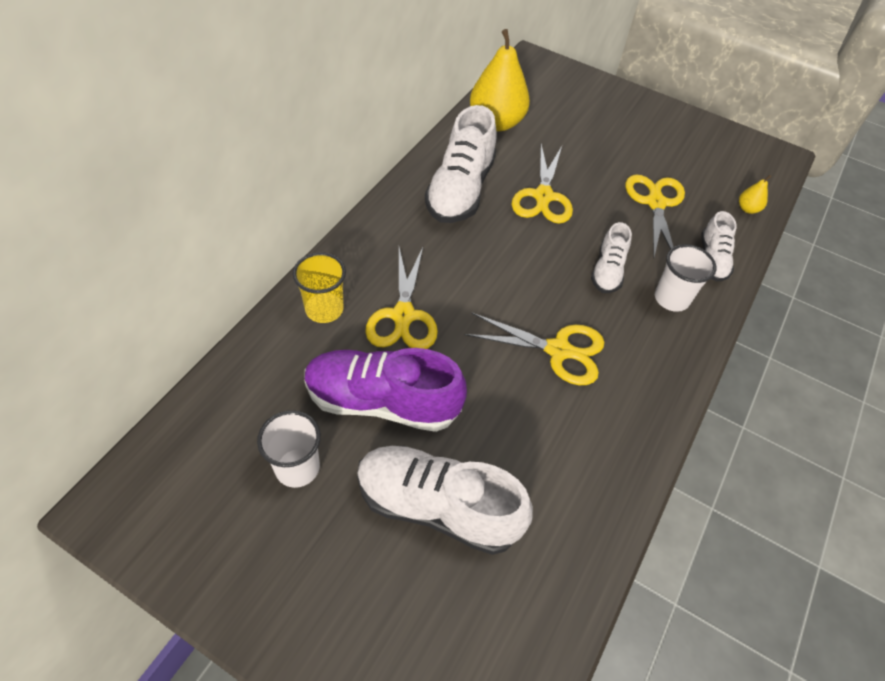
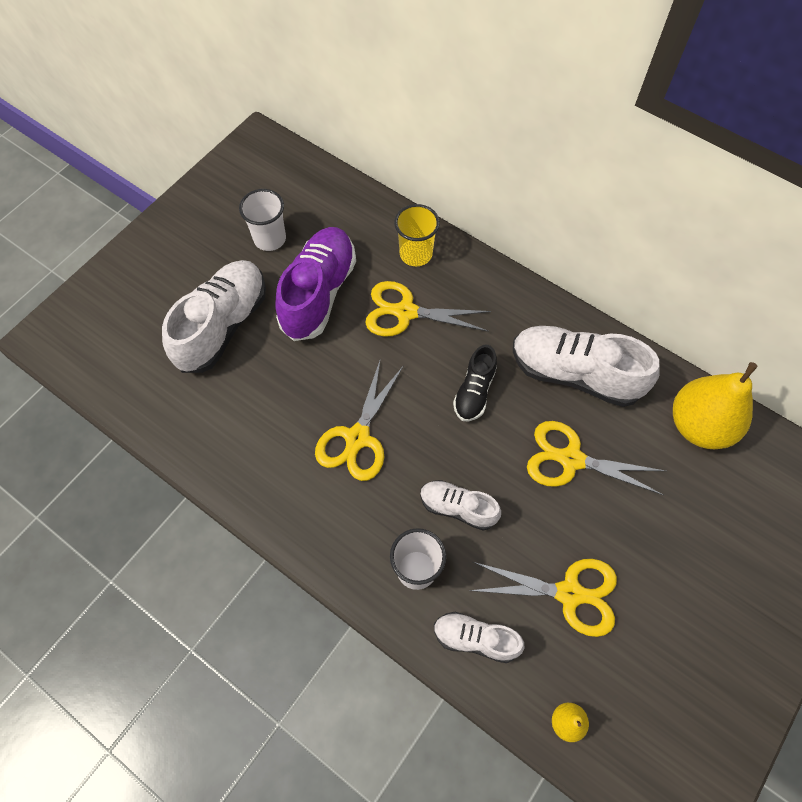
camera: 100 degrees right, 10 degrees up
(489, 259) = (474, 391): none -> black shoe

